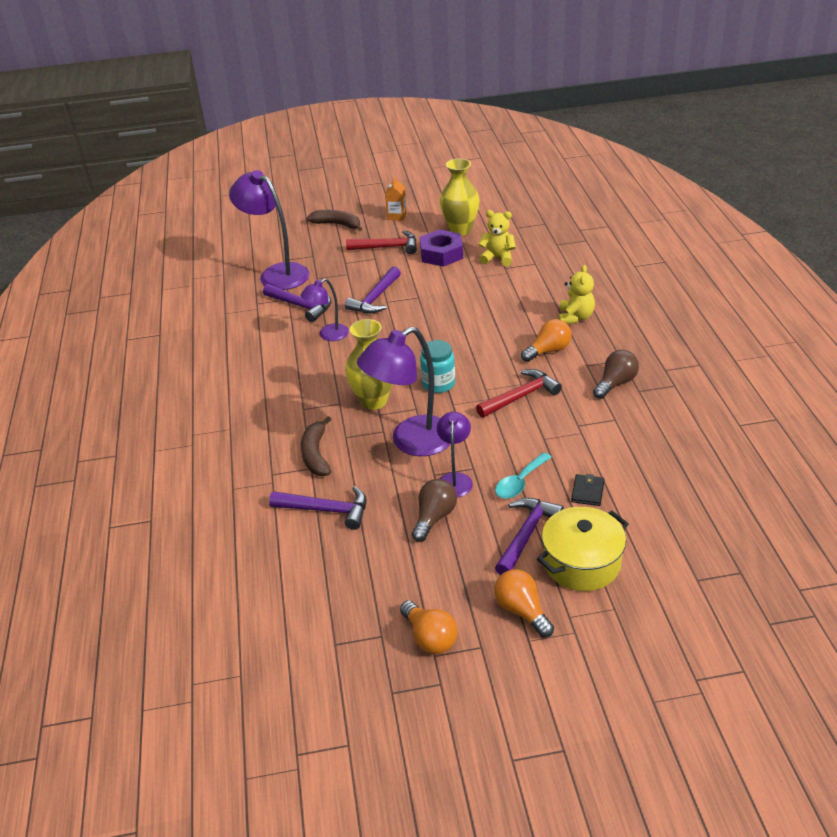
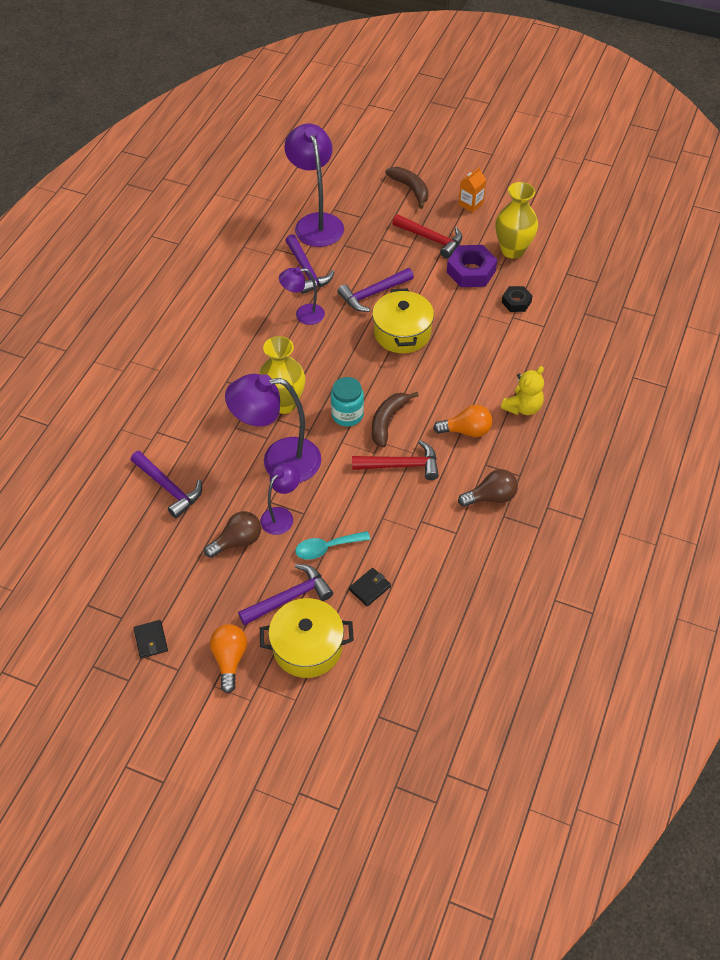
camera: 30 degrees right, 15 degrees up
(316, 454) = (201, 431): brown banana -> brown banana (388, 421)
(427, 312) = (402, 333): none -> yellow pot
(430, 638) = (151, 640): orange light bulb -> black wallet
(497, 258) = (516, 302): yellow teddy bear -> black nut

